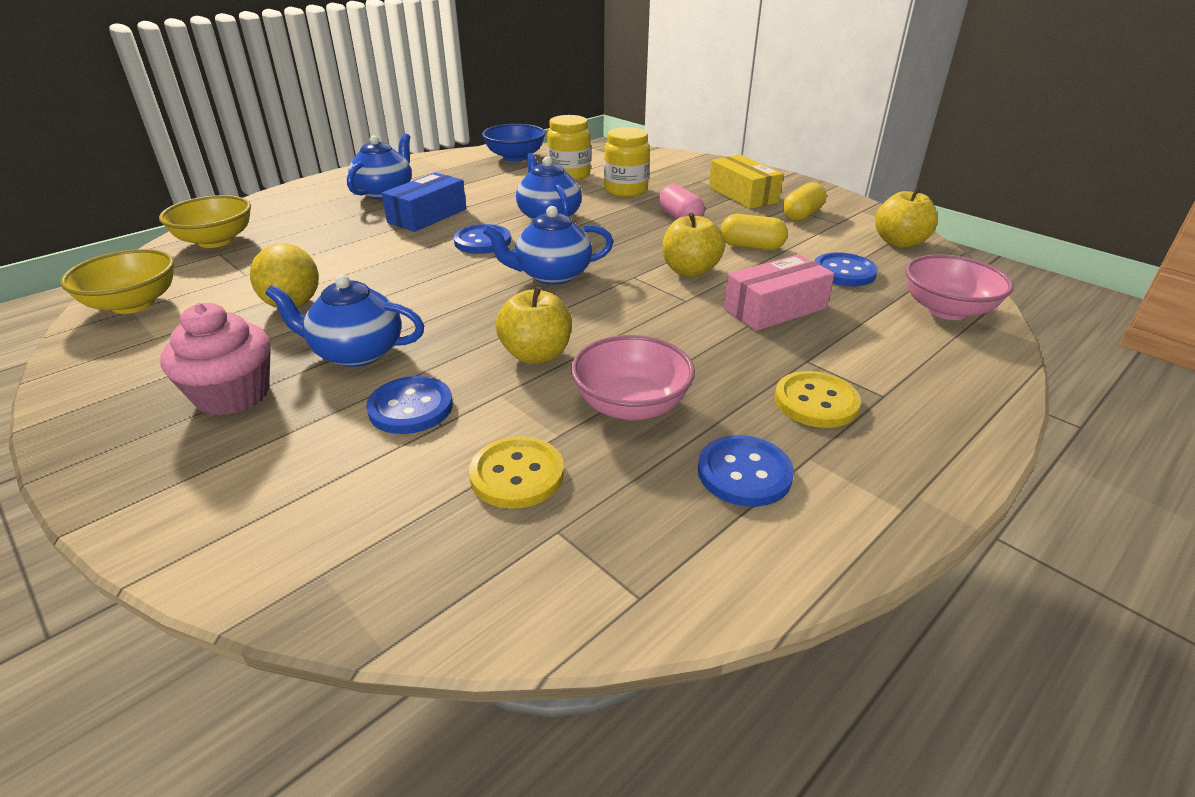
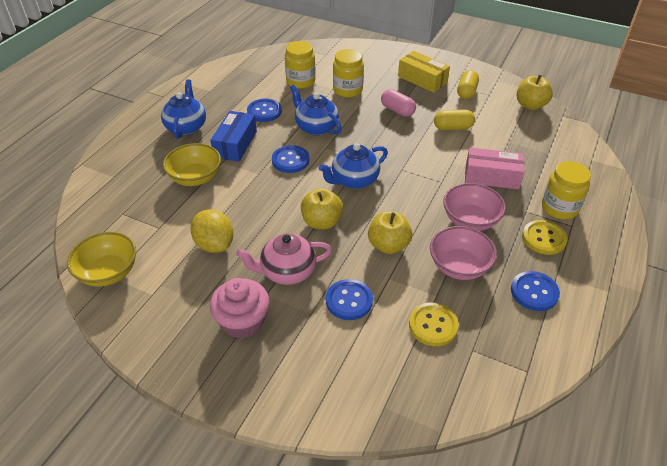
camera: 20 degrees left, 10 degrees up
(216, 241) = (108, 202): yellow bowl -> yellow bowl (195, 178)
(356, 352) = (287, 271): blue teapot -> pink teapot
(515, 157) = (249, 69): blue bowl -> none
(690, 271) = (430, 157): yellow apple -> yellow apple (321, 222)
(775, 308) = (491, 177): pink box -> pink box turned 60 degrees clockwise
(844, 272) = (512, 138): blue button -> blue button (264, 111)
(873, 368) = (559, 208): none -> yellow jar
(946, 310) = (576, 156): pink bowl -> pink bowl (470, 220)

